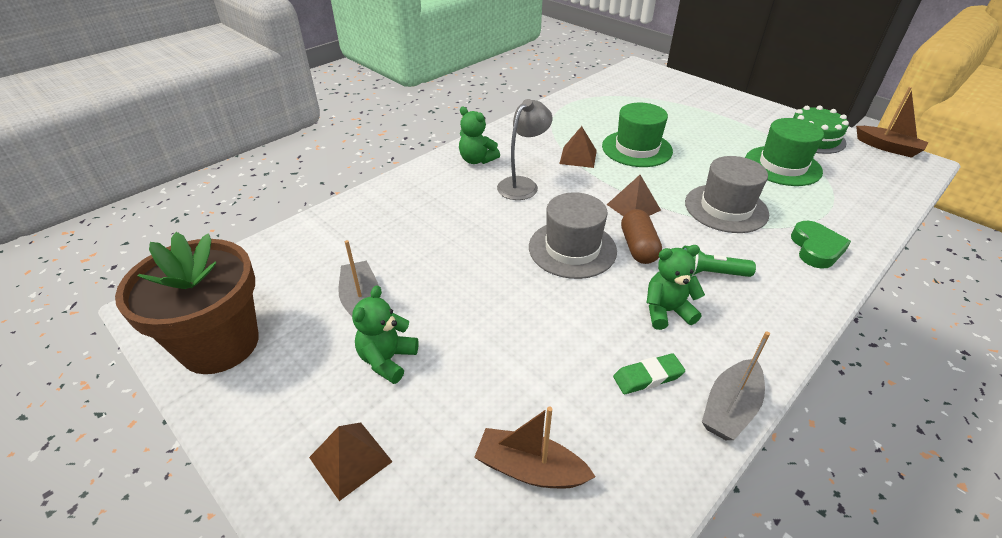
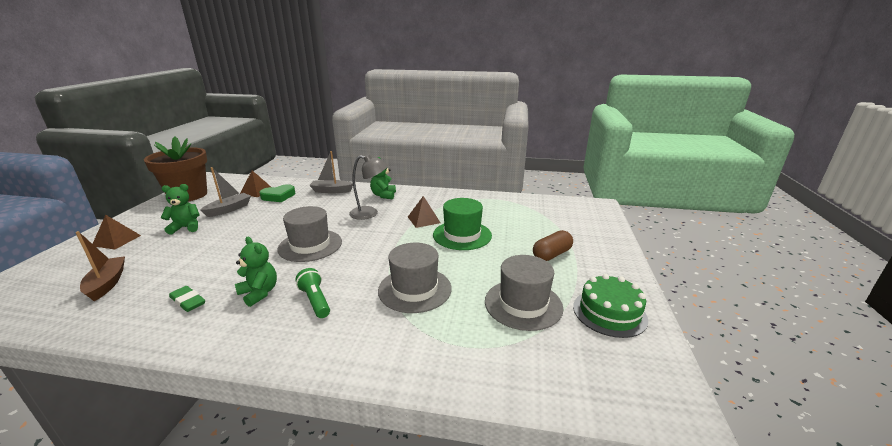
camera: 55 degrees right, 15 degrees down
(633, 207) = (378, 252): brown pyramid -> brown pyramid (257, 191)
(638, 247) = (329, 266): brown capsule -> brown capsule (552, 254)
(730, 408) = (161, 340): grey boat -> grey boat (331, 191)
(782, 166) = (523, 304): green hat -> grey hat
(816, 248) = (392, 348): green heart -> green heart (278, 196)
(887, 147) = (672, 372): brown boat -> none

